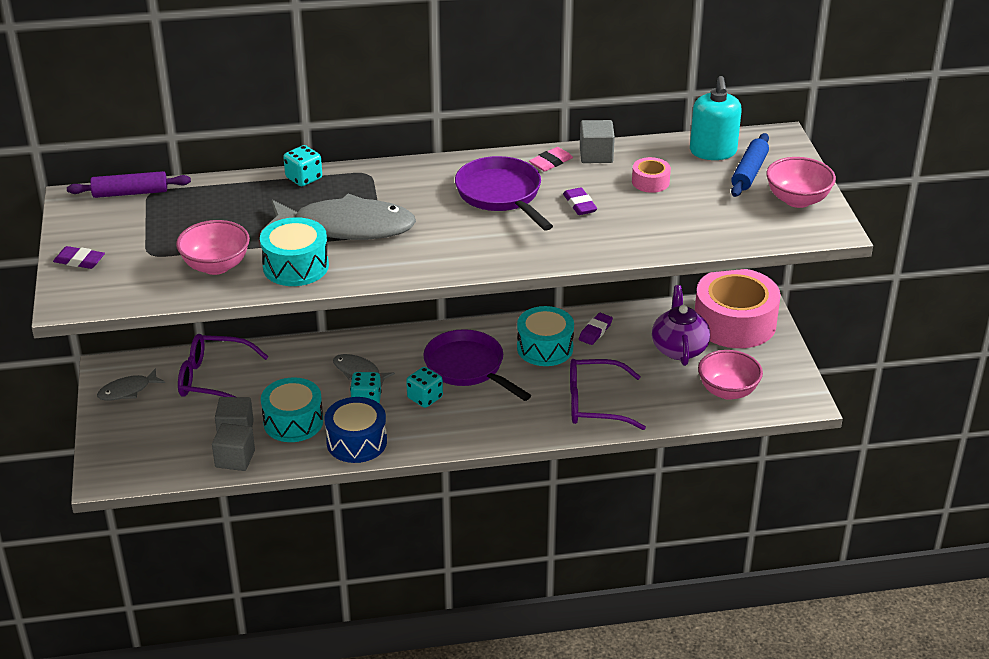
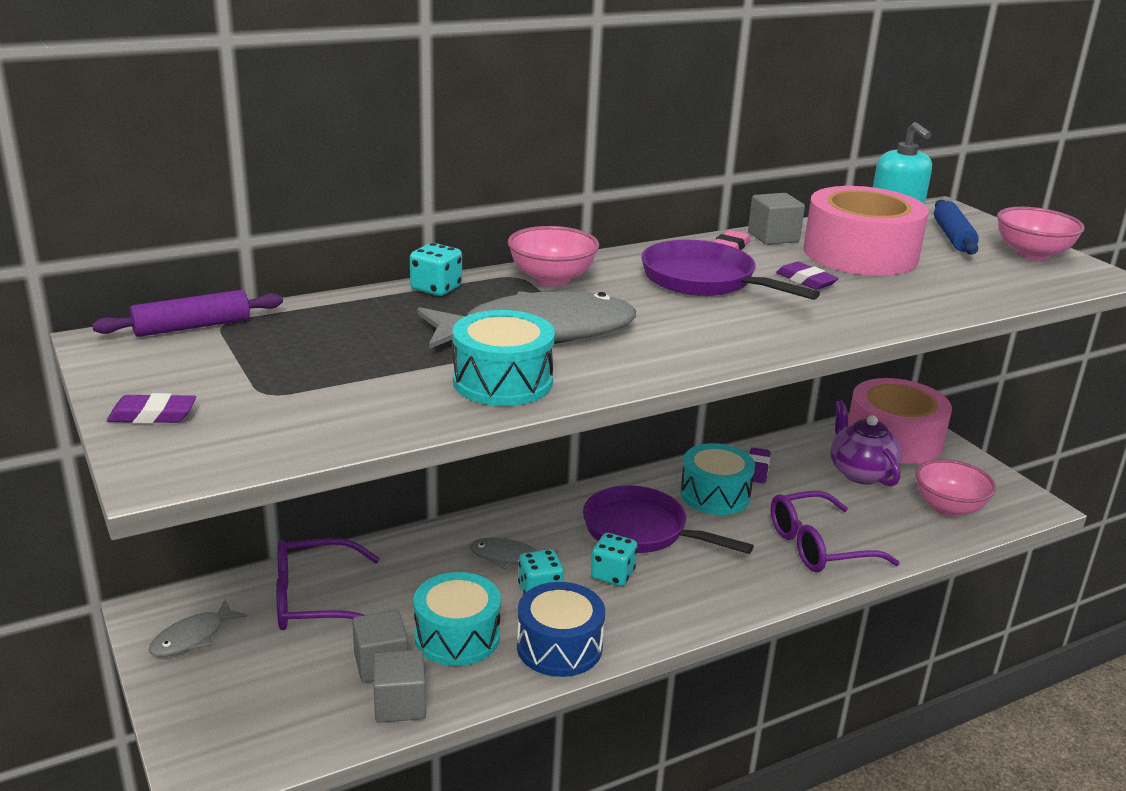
camera: 20 degrees left, 10 degrees down
(216, 266) = (382, 395): pink bowl -> pink bowl (552, 279)
(650, 182) = (860, 254): pink tape -> pink tape, size x2.42

